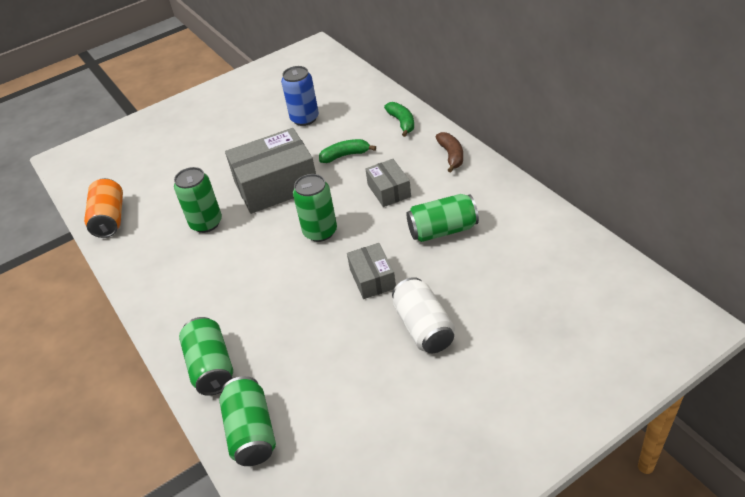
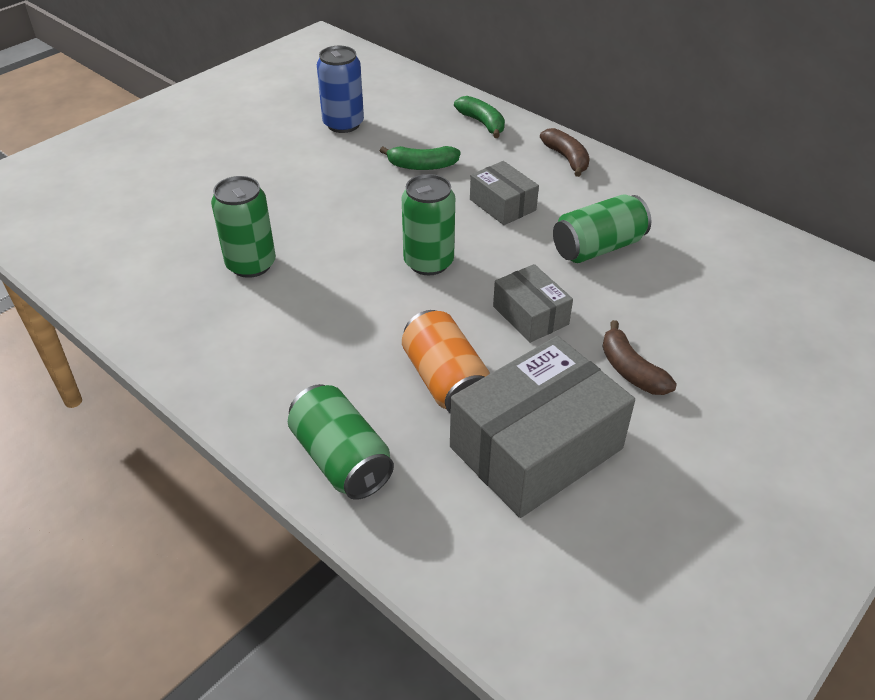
camera: 20 degrees left, 0 degrees up
(110, 219) = (90, 270): orange can -> orange can (445, 380)
(251, 432) = (444, 543): green can -> none
(276, 185) = (337, 208): grey box -> grey box (536, 447)
(345, 155) = (422, 166): green banana -> green banana turned 150 degrees counterclockwise
(423, 327) = (630, 370): white can -> brown banana

